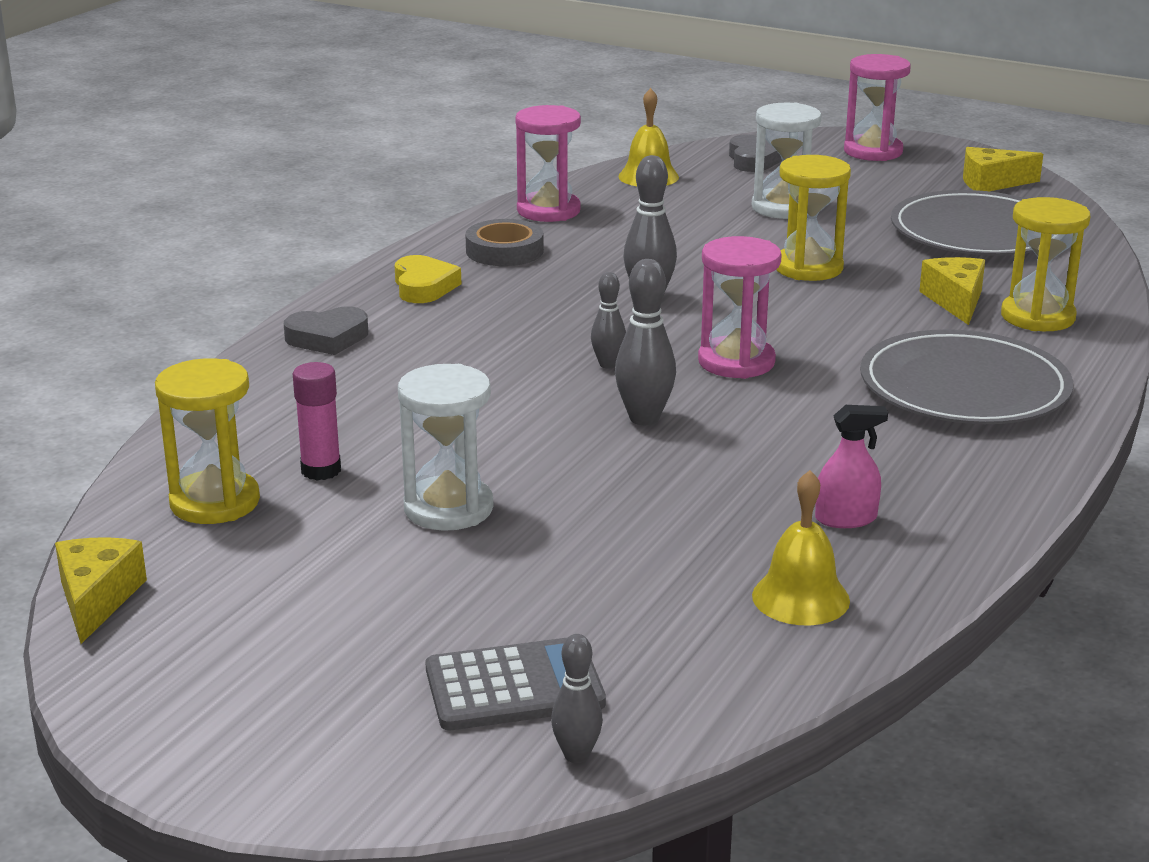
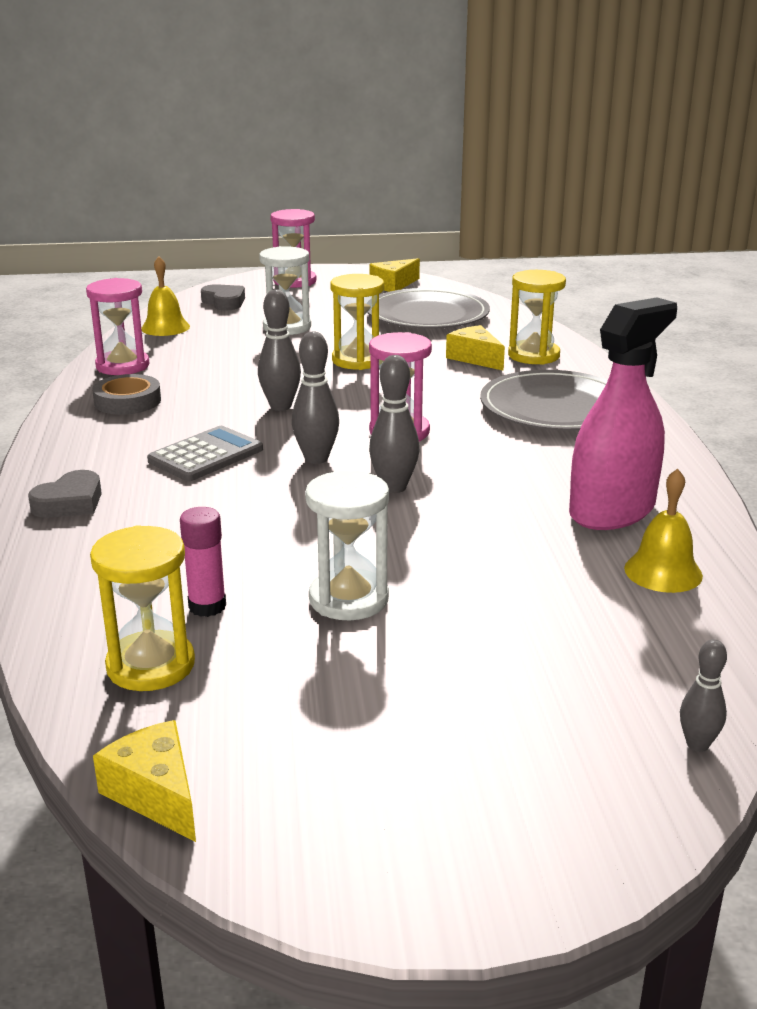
camera: 35 degrees left, 0 degrees up
(424, 287) = (98, 442): yellow heart -> none
(514, 686) = (585, 713): grey calculator -> grey calculator (206, 455)
(608, 364) = (316, 458): grey bowling pin -> grey bowling pin, size x1.62
(846, 518) = (612, 510): pink spray bottle -> pink spray bottle, size x2.22

